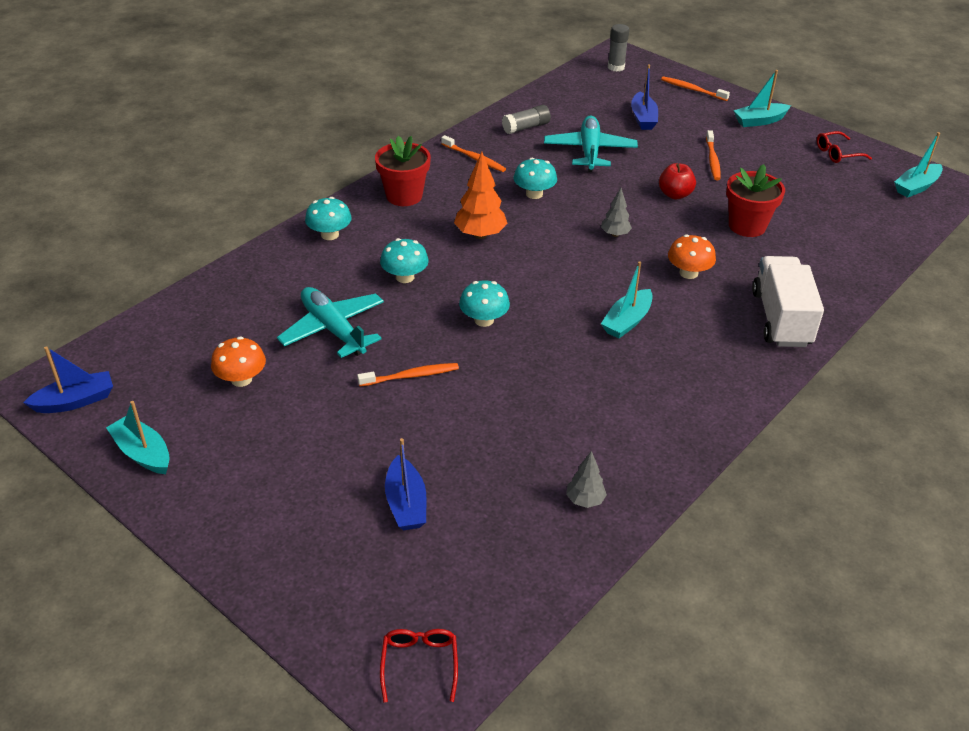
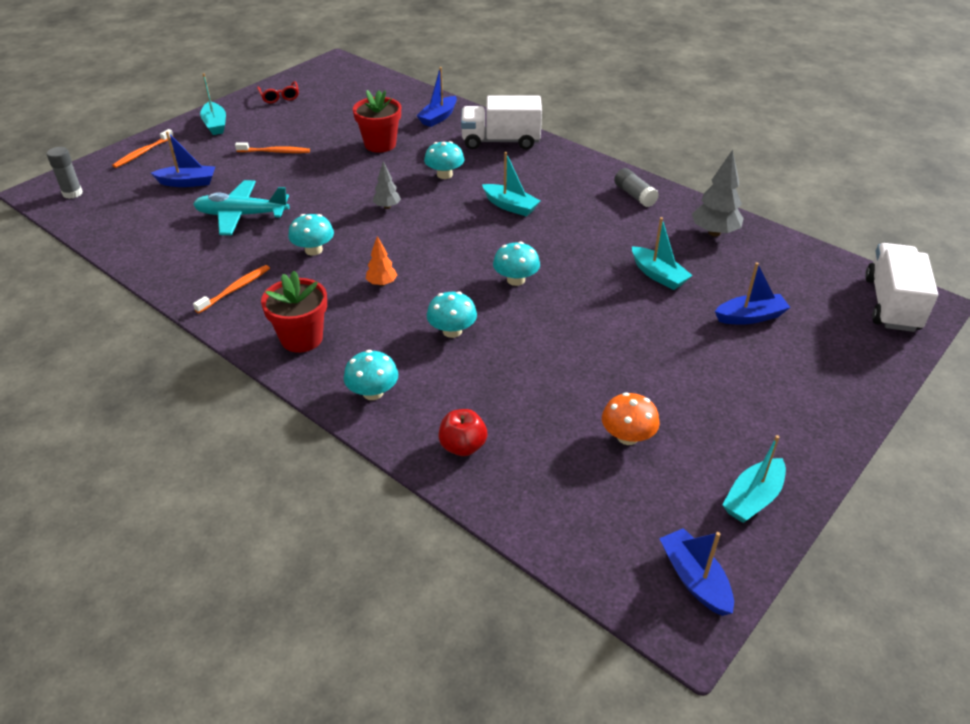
camera: 90 degrees left, 0 degrees up
(333, 329) = (540, 376): turquoise plane -> none
(411, 376) = (599, 320): orange toothbrush -> none
(419, 664) = (891, 304): red glasses -> white truck
(480, 235) = (382, 283): orange tree -> orange tree, size x0.58
(526, 127) = (180, 254): grey glue stick -> grey glue stick (634, 195)
(585, 500) = (714, 232): grey tree -> grey tree, size x1.71
(675, 194) = (328, 173): red apple -> red apple (462, 446)
(688, 273) = (444, 175): orange mushroom -> turquoise mushroom
(828, 268) = (438, 117): none -> blue boat
(916, 187) = (335, 73): turquoise boat -> turquoise boat (658, 275)

